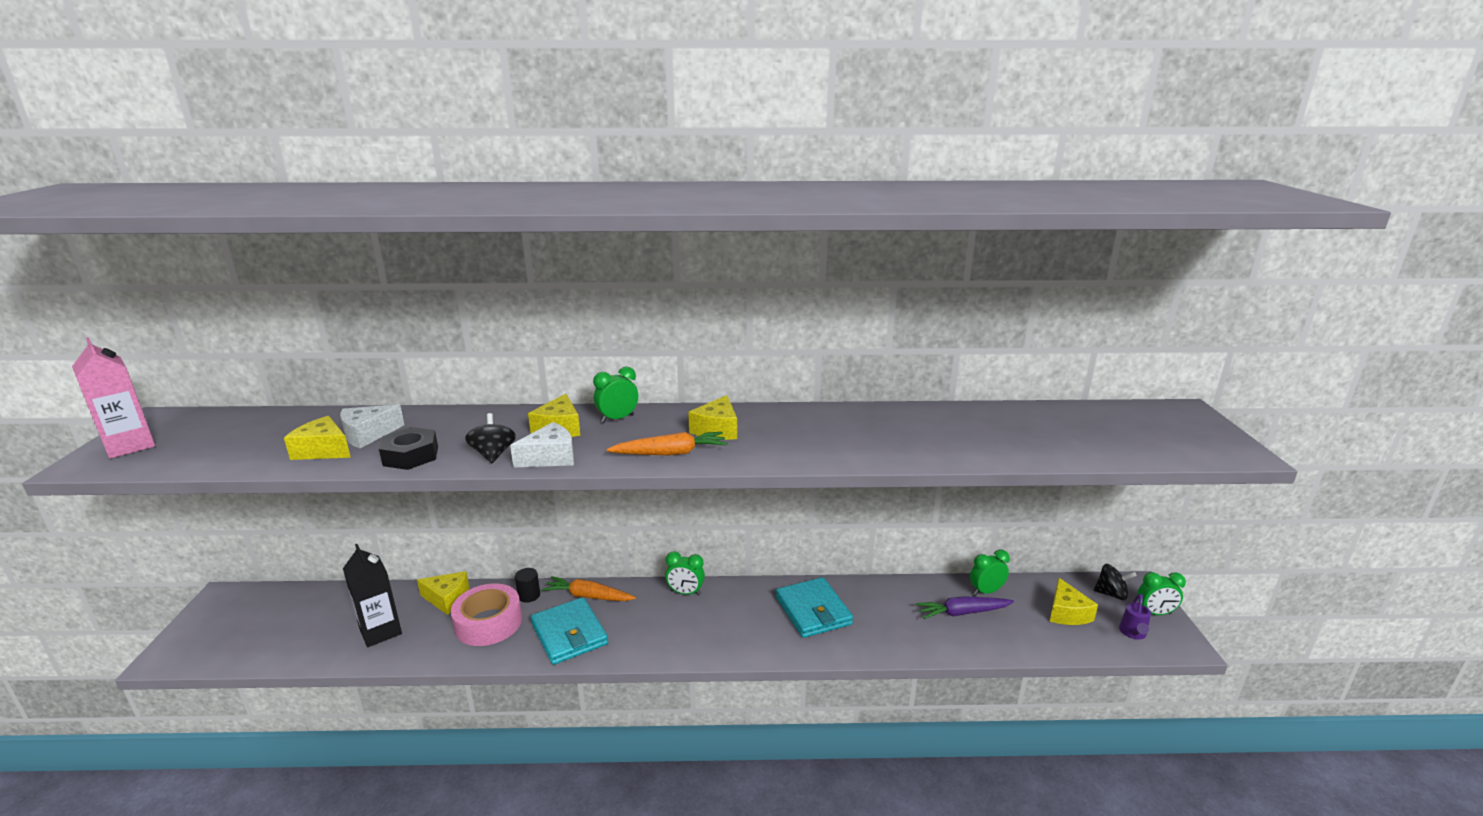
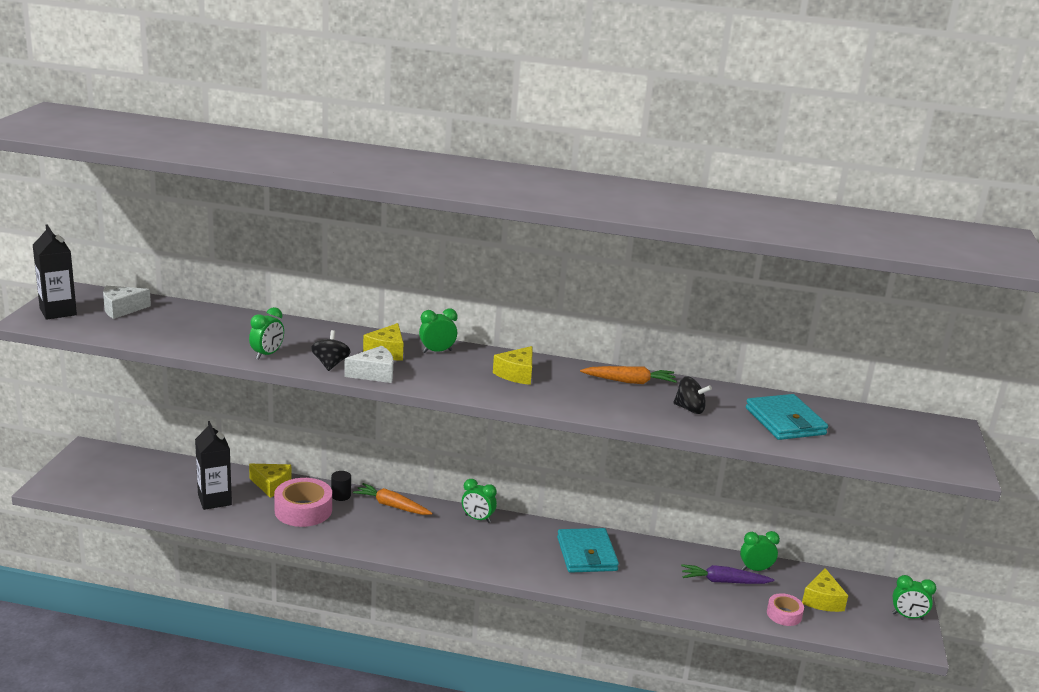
camera: 10 degrees right, 0 degrees up
(130, 446) = (58, 312): pink carton -> black carton
(323, 450) = (201, 339): yellow cheese -> none
(368, 435) = (235, 332): white cheese -> white cheese (121, 309)
(411, 456) = (267, 354): black nut -> green clock
(569, 634) = (369, 531): turquoise wallet -> turquoise wallet (785, 421)
(670, 453) = (471, 386): orange carrot -> orange carrot (629, 381)
(1040, 639) = (784, 614): none -> pink tape
(1111, 594) = (876, 594): black spinning top -> black spinning top (689, 409)
(1133, 634) = (875, 627): purple watering can -> none

